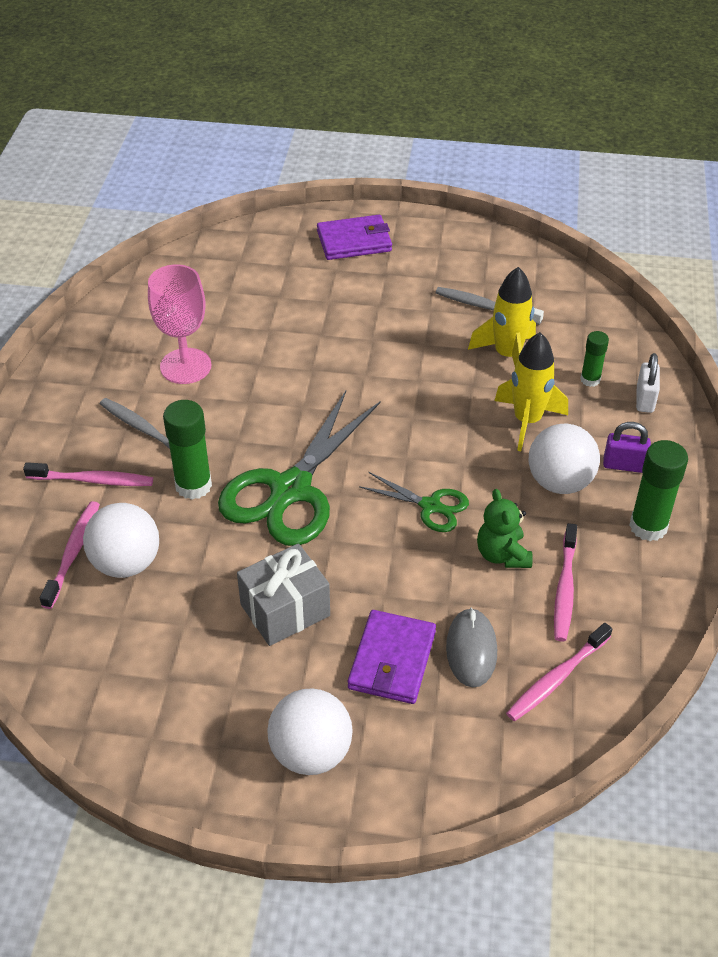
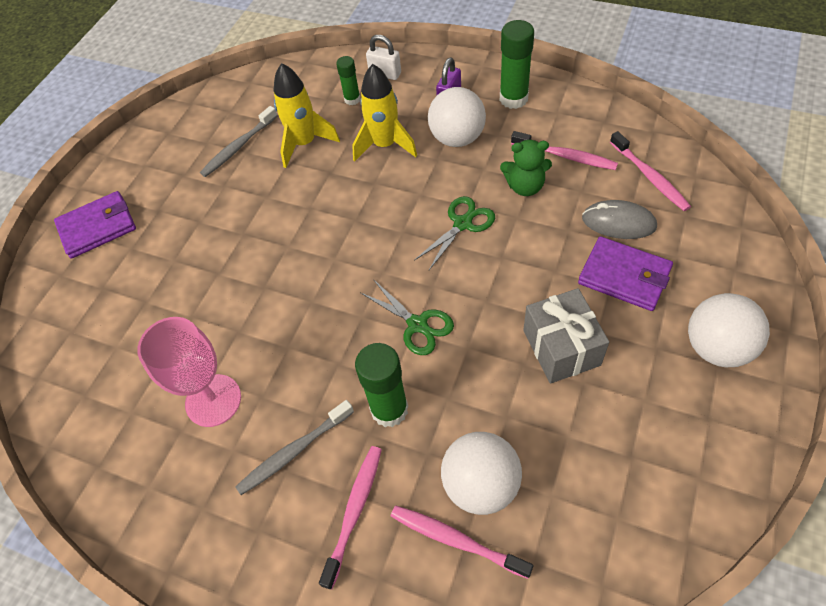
camera: 70 degrees left, 10 degrees up
(291, 490) = (417, 325): green scissors -> green scissors, size x0.50
(354, 241) = (97, 227): purple wallet -> purple wallet turned 60 degrees clockwise

